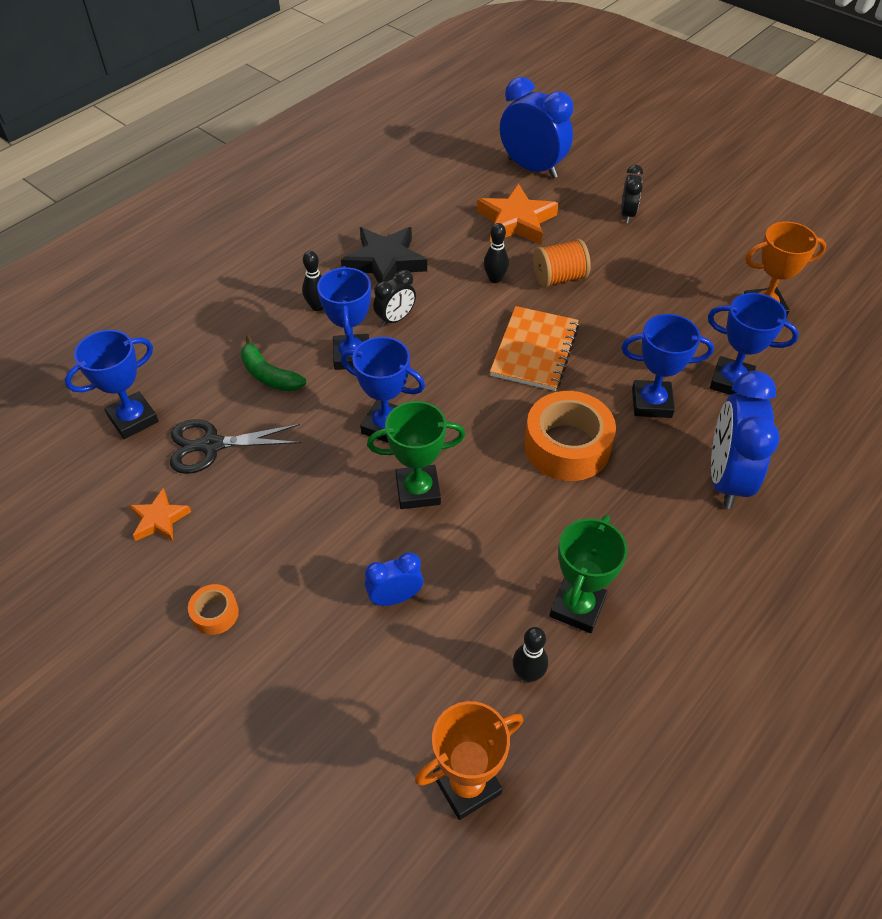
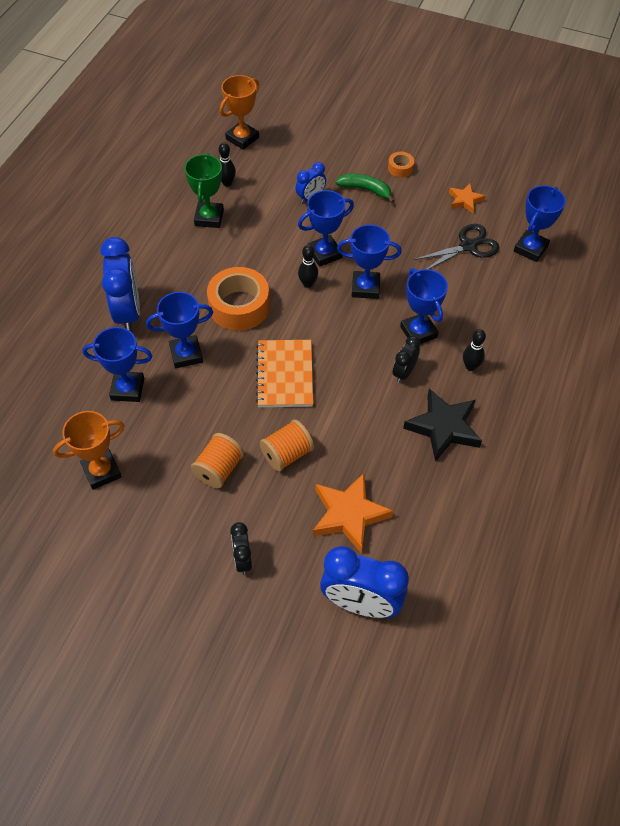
camera: 160 degrees right, 5 degrees up
(269, 375) = (467, 301): green banana -> green banana (365, 190)
(418, 491) = (324, 253): green trophy -> blue trophy
(495, 279) = (342, 436): black bowling pin -> black bowling pin (308, 284)
(635, 282) = (219, 469): none -> orange spool

